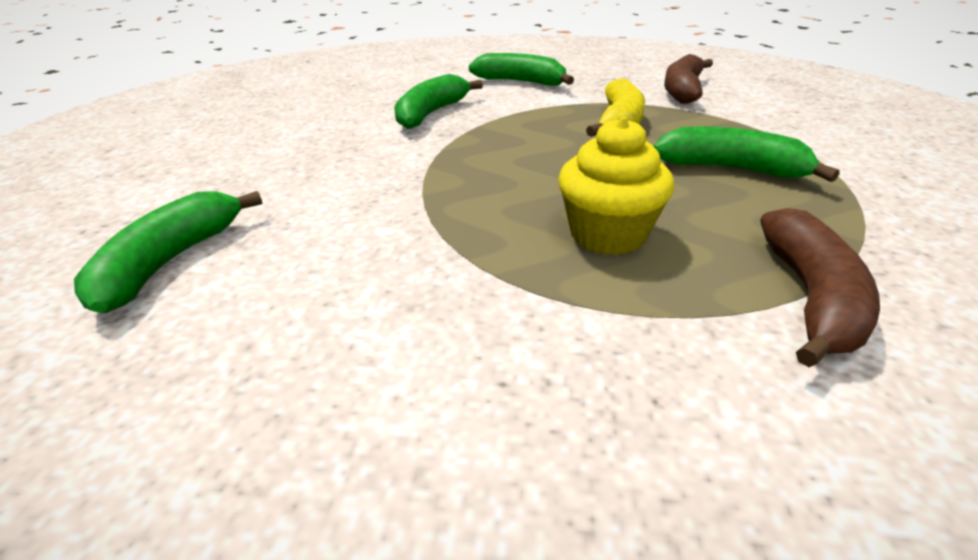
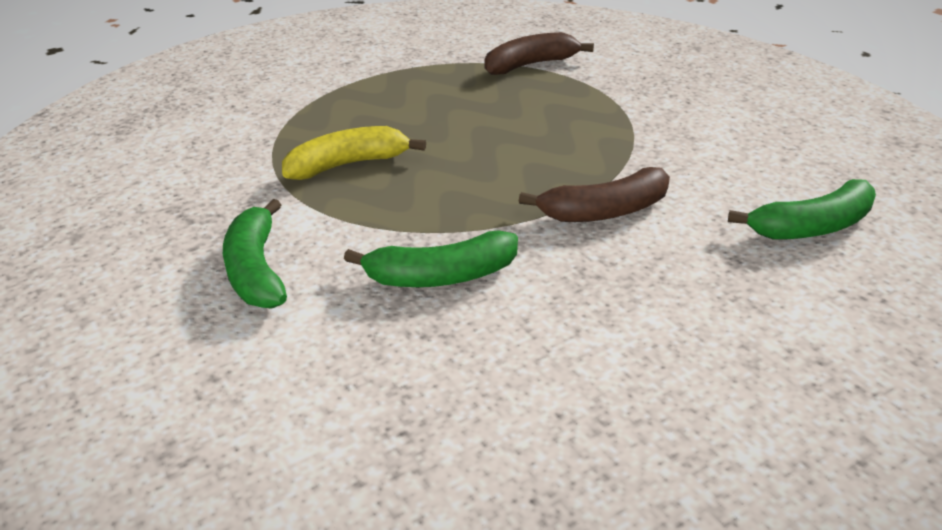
camera: 130 degrees left, 0 degrees up
(608, 234) = (547, 114): yellow cupcake -> none
(683, 90) = (208, 162): brown banana -> brown banana (605, 211)
(731, 169) = (400, 104): green banana -> none

